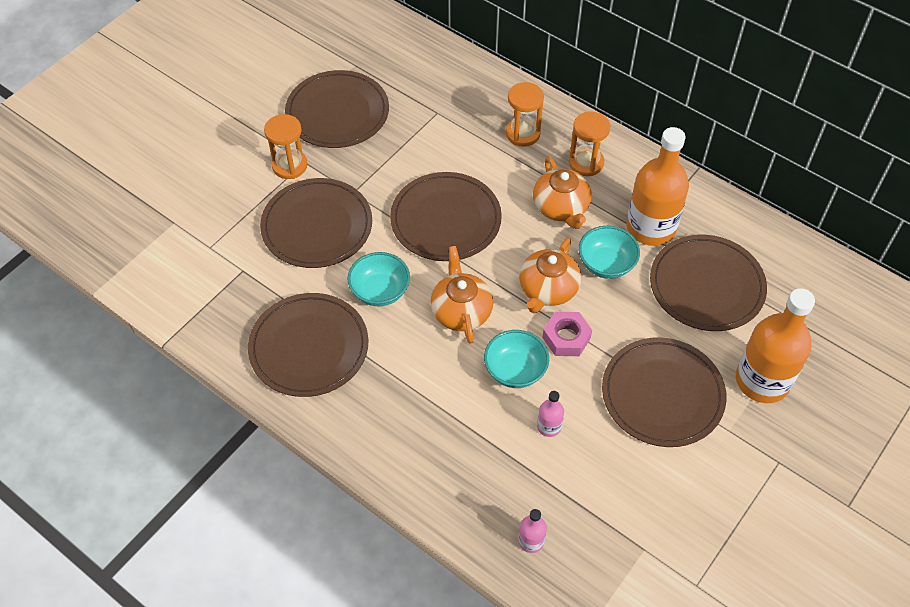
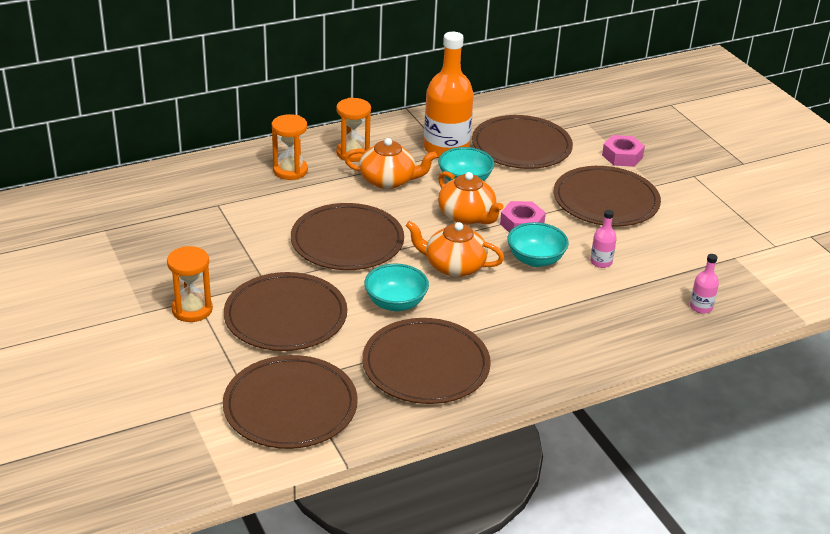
camera: 65 degrees left, 20 degrees down
(337, 112) = (155, 259): brown plate -> brown plate (290, 406)
(762, 380) = (622, 156): orange bottle -> pink nut

